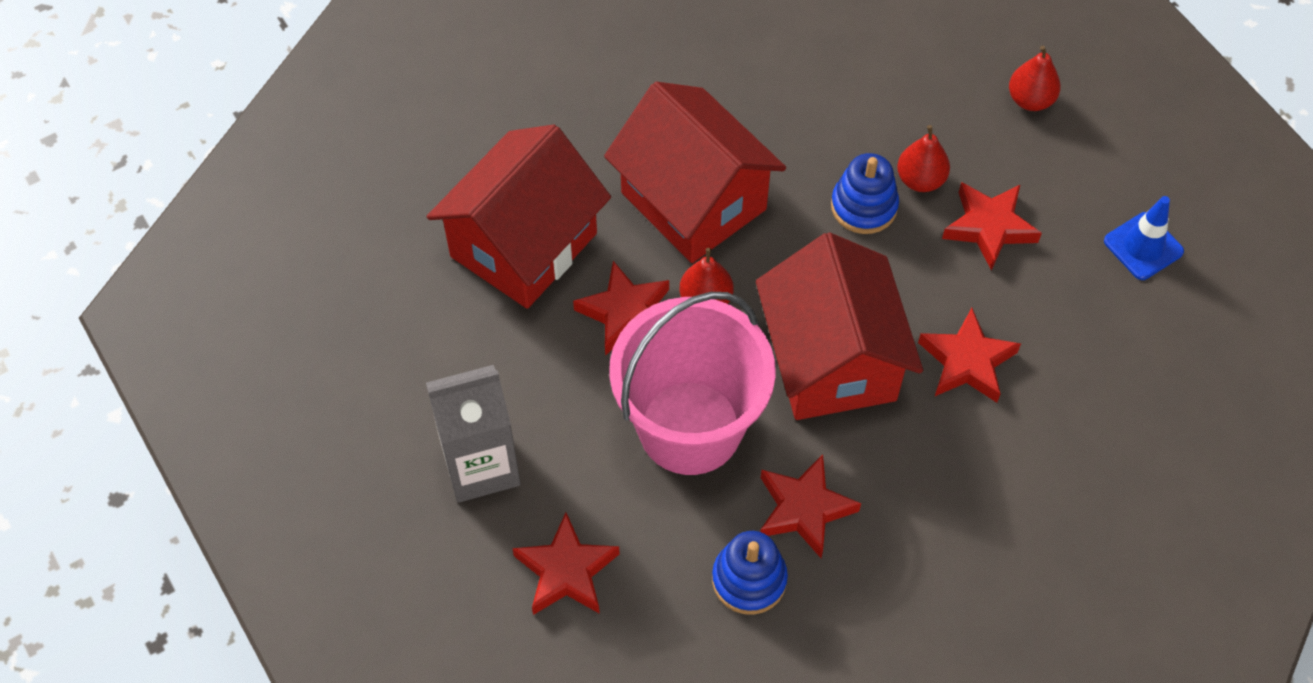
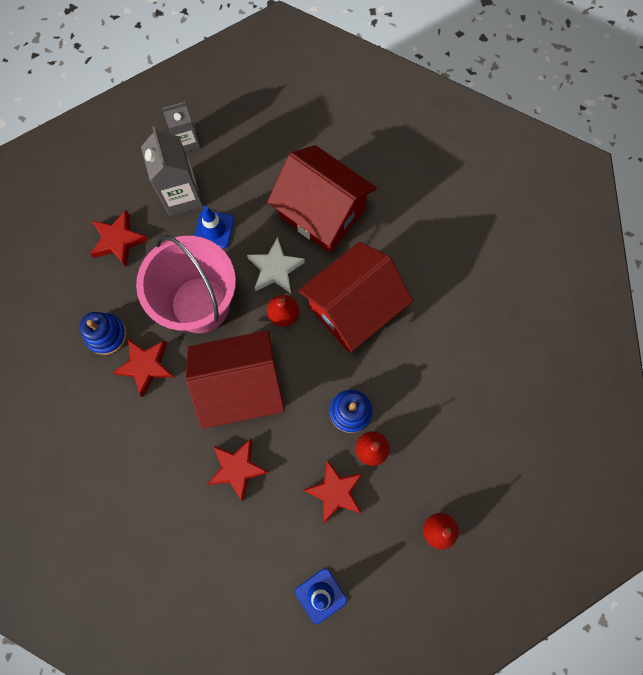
camera: 90 degrees right, 15 degrees up
(369, 462) = (187, 141): none -> grey carton
(548, 410) = (214, 229): none -> blue traffic cone
(625, 313) = (275, 269): red star -> white star

